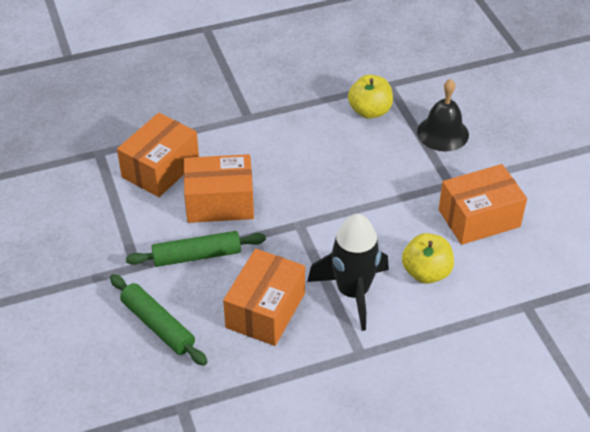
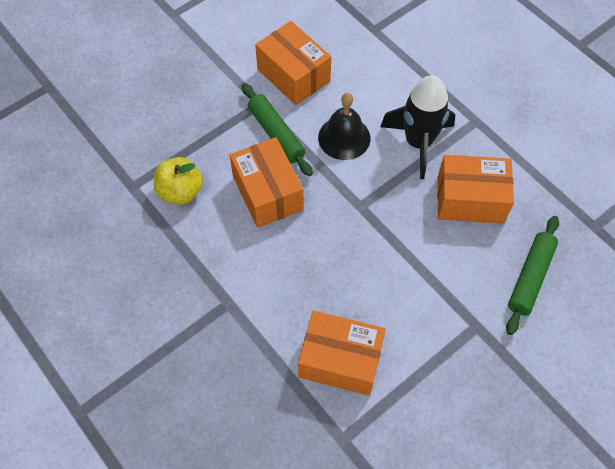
camera: 110 degrees left, 15 degrees up
(197, 256) = (438, 277): green rolling pin -> green rolling pin (276, 134)
(220, 202) = (363, 283): orange box -> orange box (268, 193)
(426, 272) = (372, 98): yellow apple -> none
(443, 133) = (192, 124): black bell -> black bell (344, 137)

